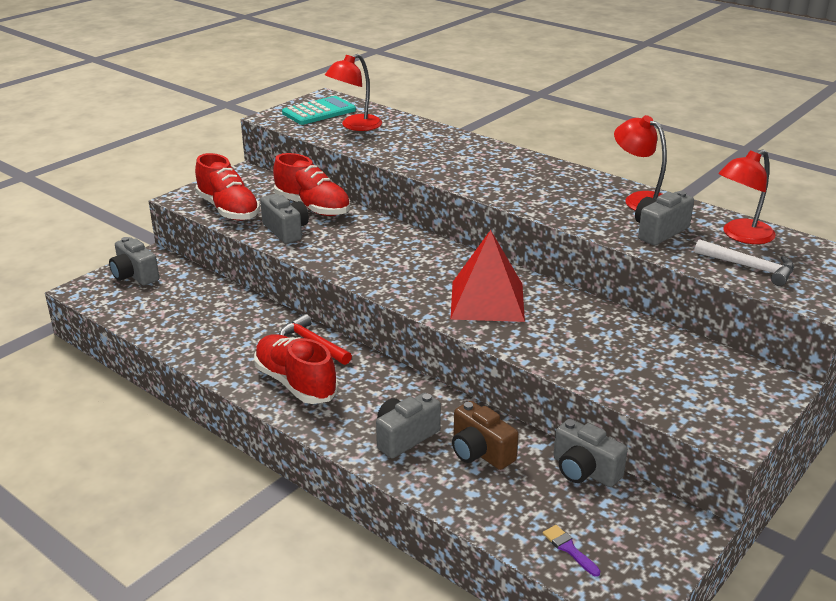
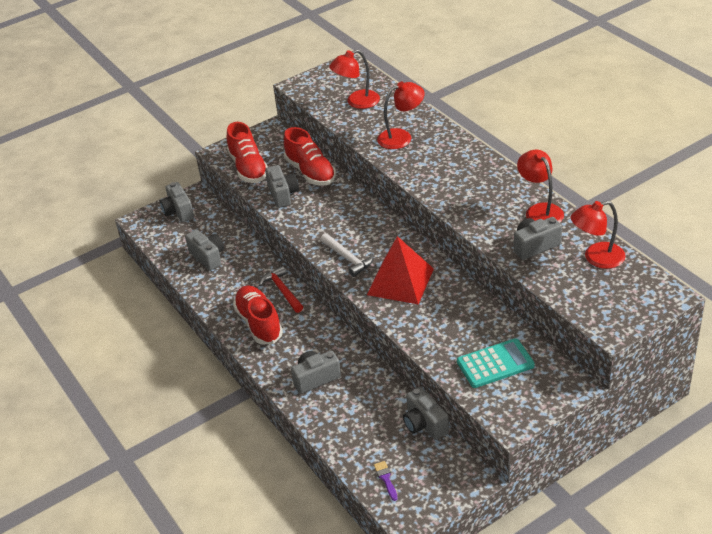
camera: 20 degrees right, 10 degrees up
(193, 318) = (208, 257): none -> grey camera
(319, 112) = (335, 82): turquoise calculator -> turquoise calculator (495, 364)
(428, 151) = (401, 137): none -> red lamp
(480, 452) = (360, 398): brown camera -> none
(749, 267) = (582, 291): white hammer -> white hammer (348, 258)

